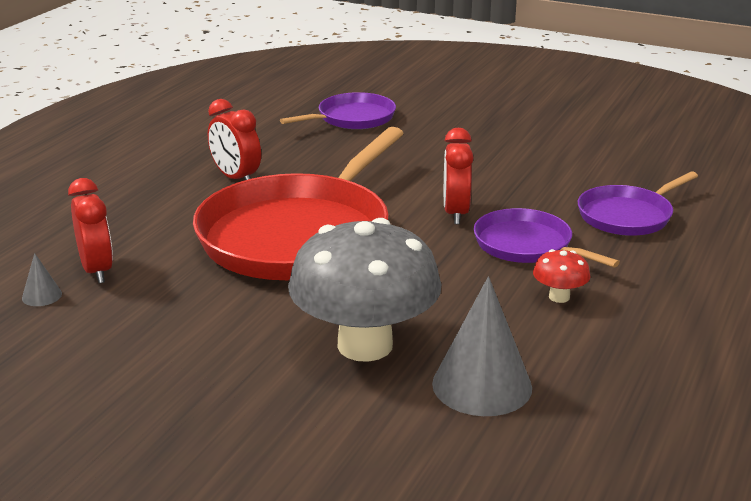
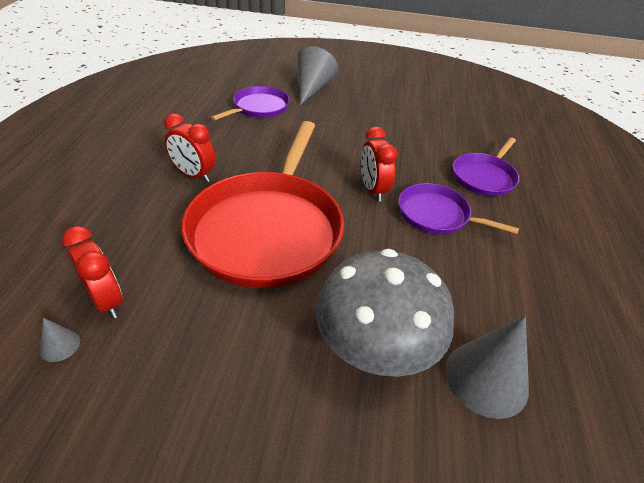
camera: 20 degrees left, 15 degrees up
(440, 102) = (312, 88): none -> grey cone
(559, 297) = (486, 264): red mushroom -> none

